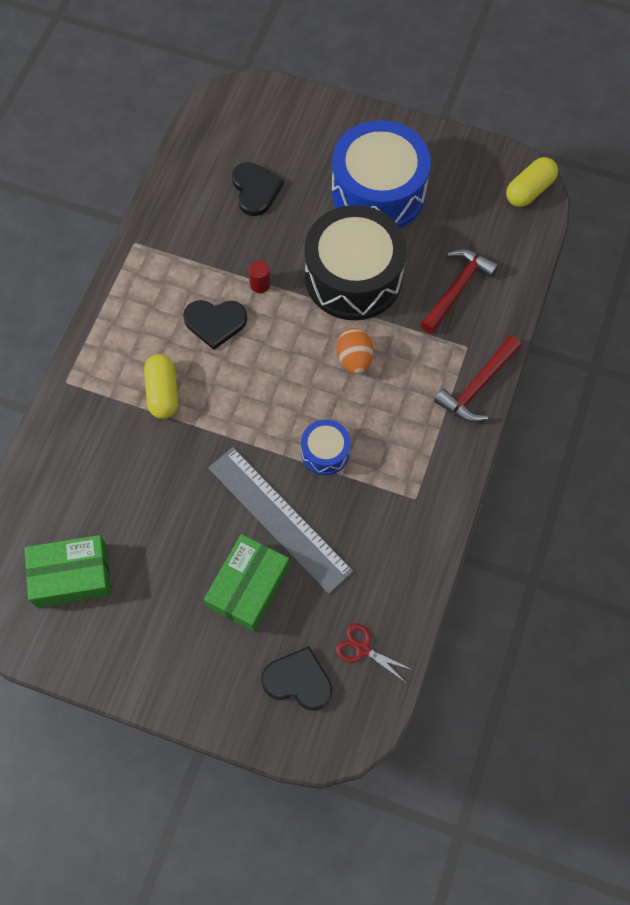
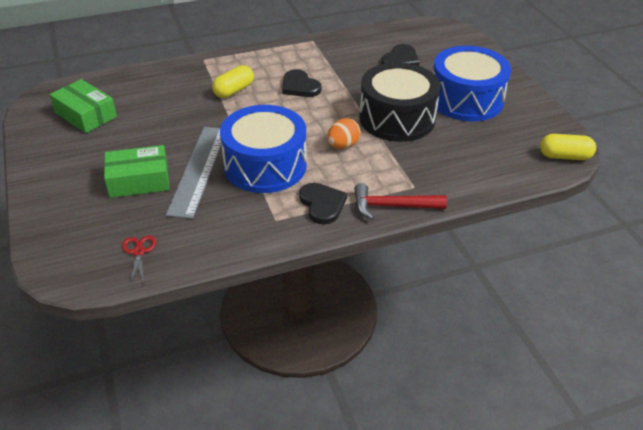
camera: 50 degrees right, 25 degrees down
(260, 284) = (344, 89): red cylinder -> none
(298, 680) = (90, 234): black heart -> black heart (322, 204)
(325, 452) = (265, 165): blue drum -> blue drum, size x2.15
(457, 289) = (449, 162): red hammer -> none

